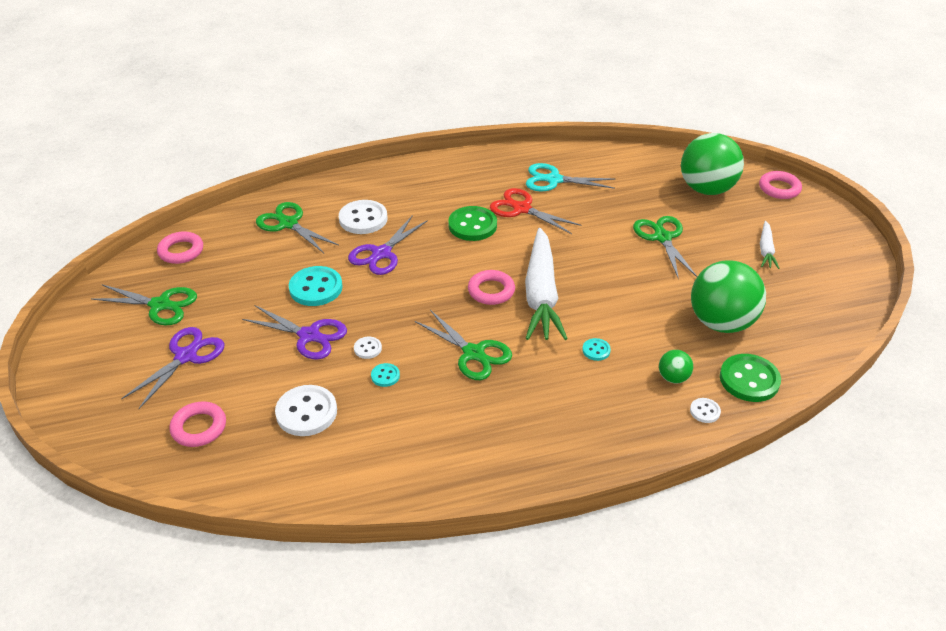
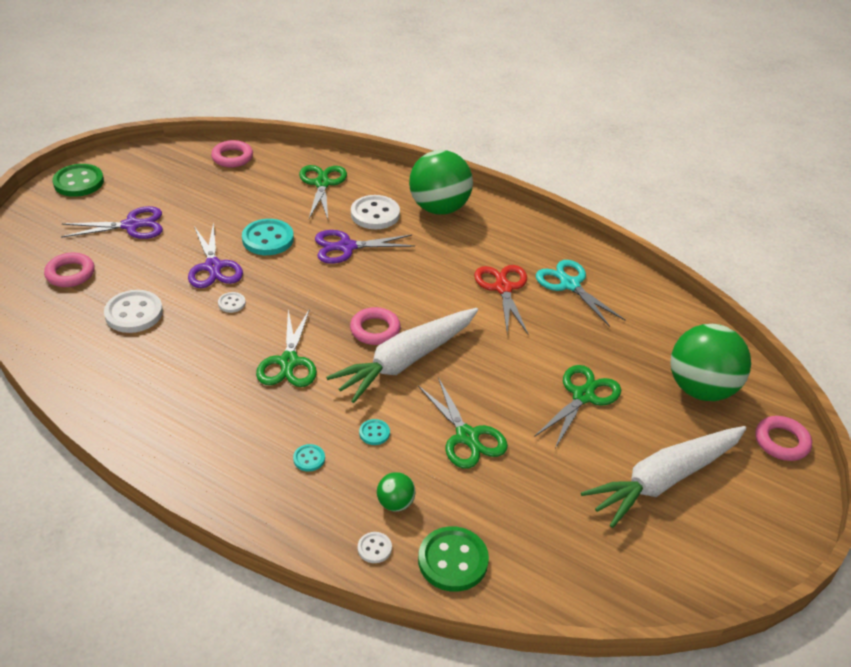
camera: 45 degrees right, 0 degrees up
(160, 305) = (168, 183): green scissors -> green scissors (467, 437)
(385, 376) = (212, 329): turquoise button -> turquoise button (309, 459)
(472, 225) = (443, 273): green button -> green button (79, 182)
(721, 322) = (511, 500): green ball -> green ball (439, 208)
(766, 250) = (664, 480): white carrot -> white carrot, size x2.10

